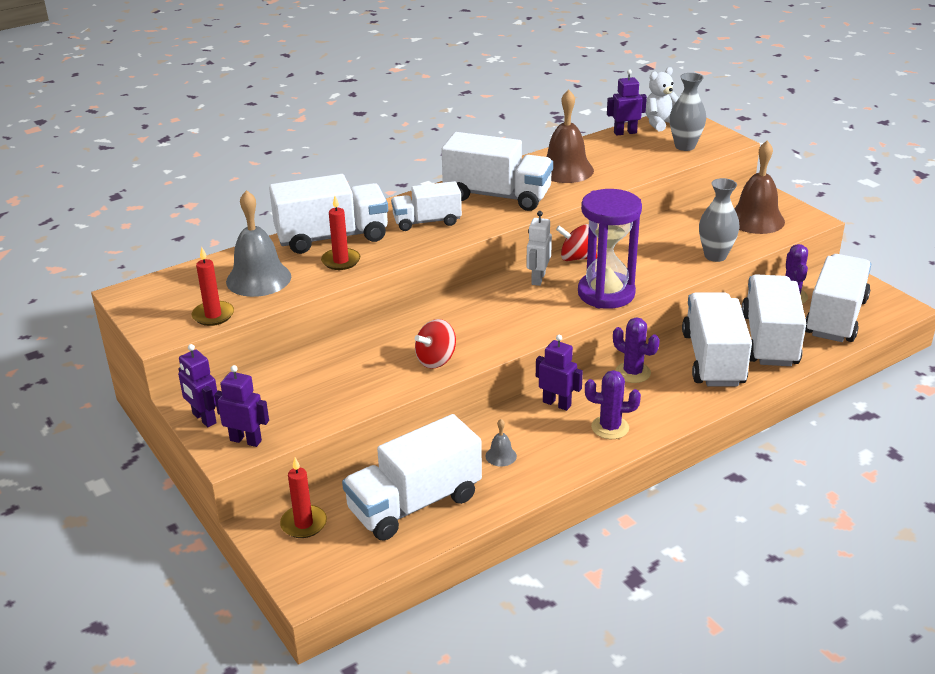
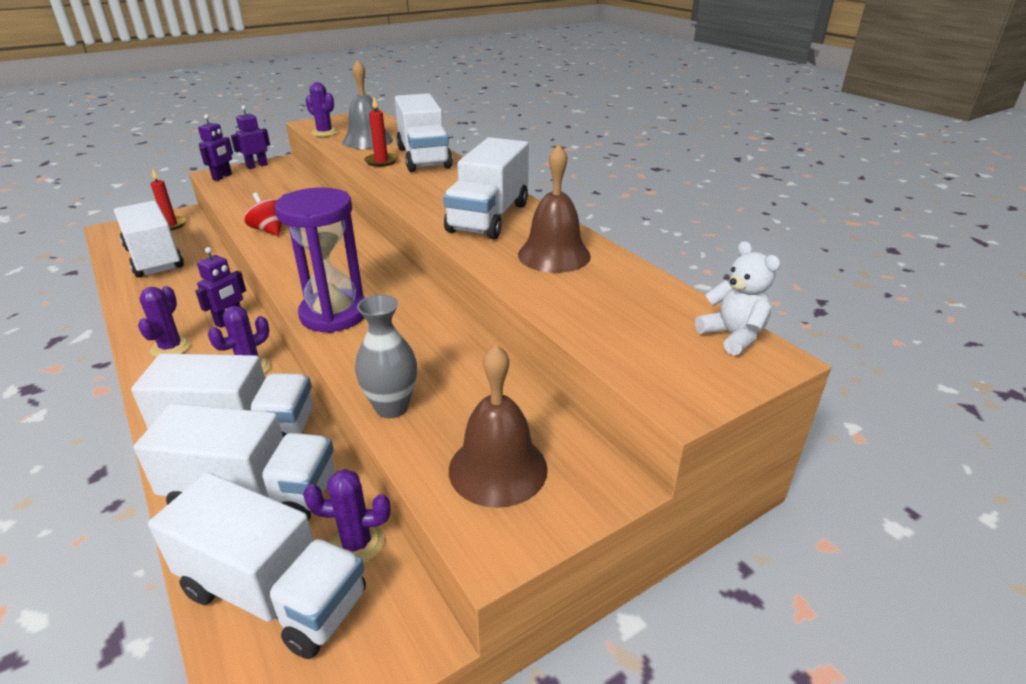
camera: 90 degrees right, 0 degrees up
(213, 315) = (324, 133): red candle -> purple cactus
(427, 222) = (440, 188): white truck -> none
(501, 456) = (178, 292): grey bell -> none
(538, 279) = (383, 277): white robot -> none
(576, 258) = (419, 300): red spinning top -> none
(625, 133) = (684, 302): purple robot -> none
(685, 146) = (644, 351): grey vase -> none

